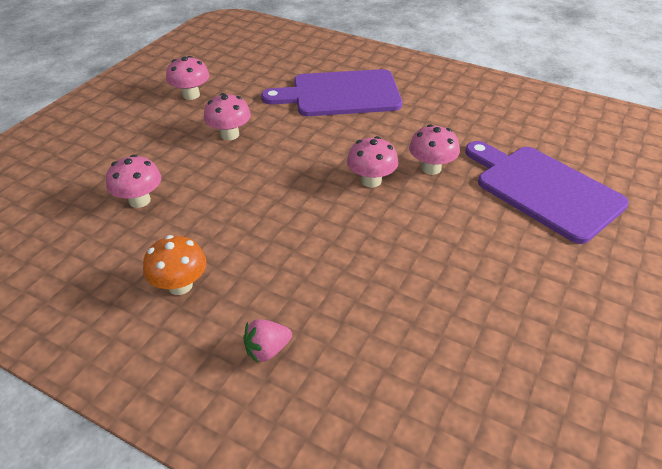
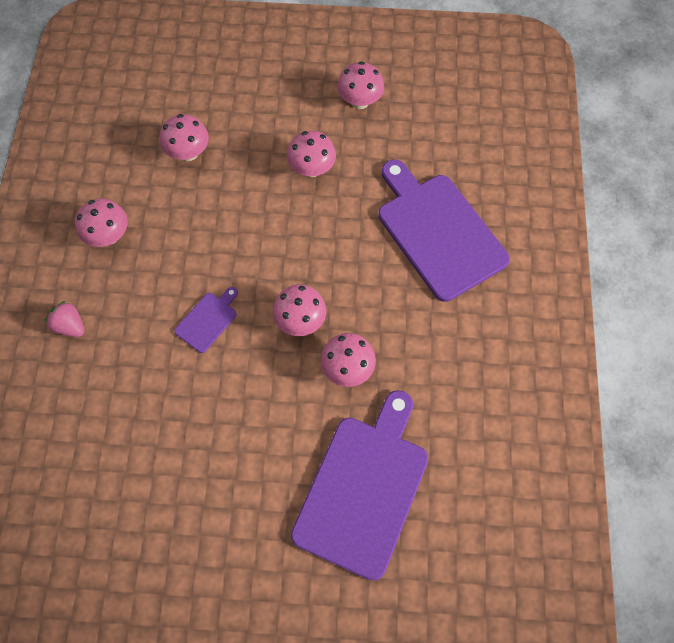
camera: 65 degrees right, 25 degrees up
(180, 285) = (109, 235): orange mushroom -> pink mushroom
(333, 237) = (208, 320): none -> purple cutting board

